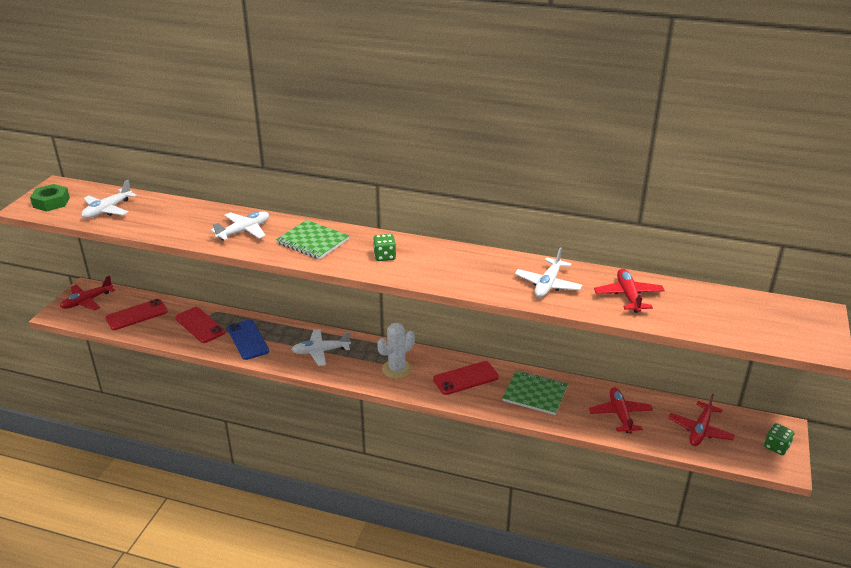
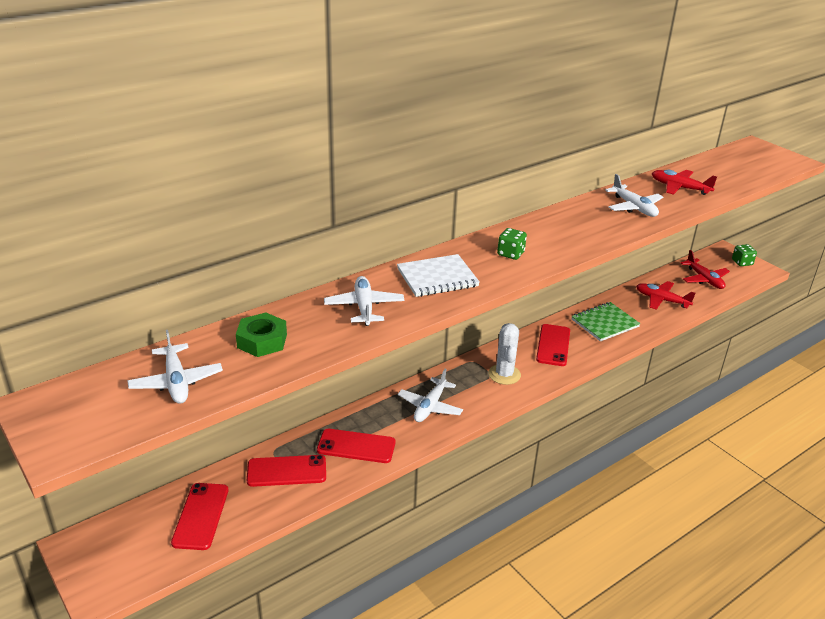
camera: 55 degrees left, 0 degrees up
(51, 202) = (80, 422): green nut -> green nut (262, 341)
(87, 301) = (109, 552): red plane -> none
(248, 340) = (356, 446): blue phone -> red phone
(312, 241) = (437, 278): green notebook -> white notebook

